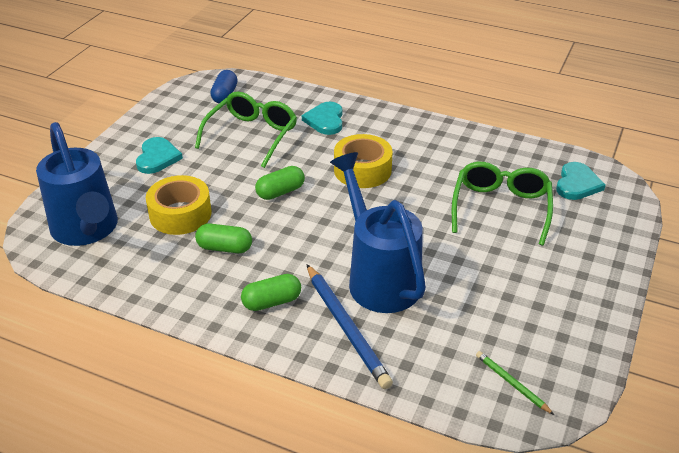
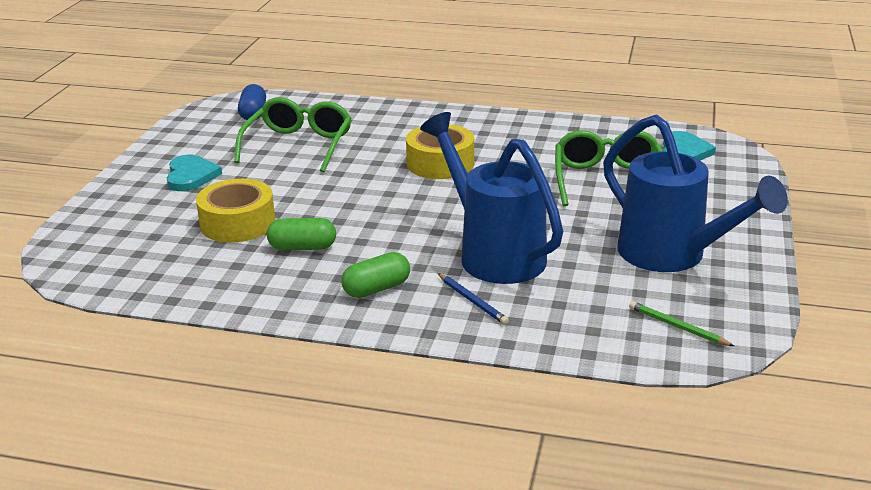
camera: 10 degrees left, 10 degrees down
(87, 230) = (126, 250): blue watering can -> blue watering can (672, 256)
(280, 192) = (351, 191): green capsule -> none
(325, 120) = (381, 125): turquoise heart -> none
(346, 327) = (472, 301): blue pencil -> blue pencil, size x0.52

